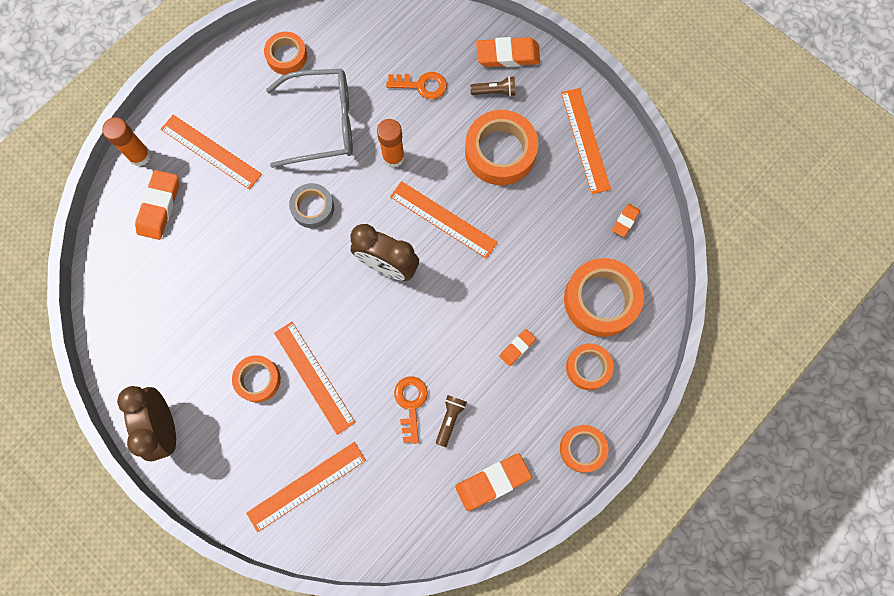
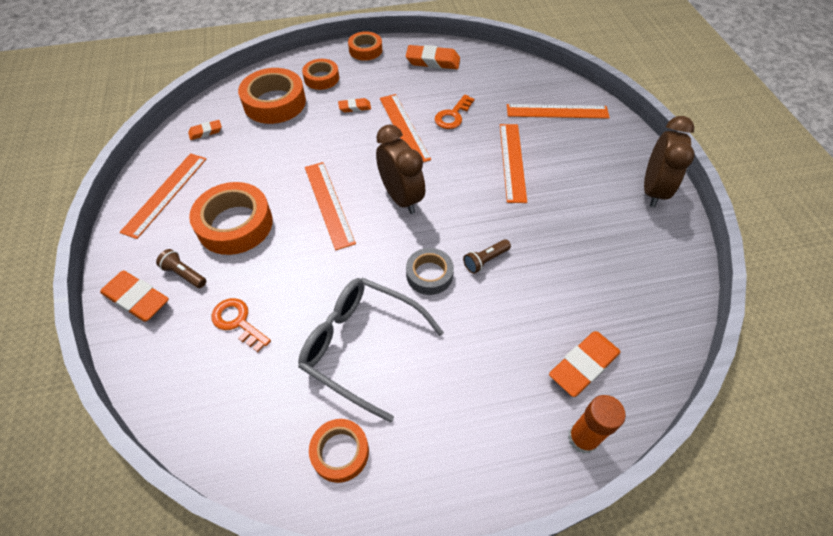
camera: 145 degrees left, 20 degrees down
(211, 152) = (497, 391): orange ruler -> orange ruler (404, 128)
(258, 379) = (558, 181): orange tape -> none
(393, 157) = (324, 273): orange glue stick -> none
(450, 419) = (433, 97): brown flashlight -> brown flashlight (485, 260)

